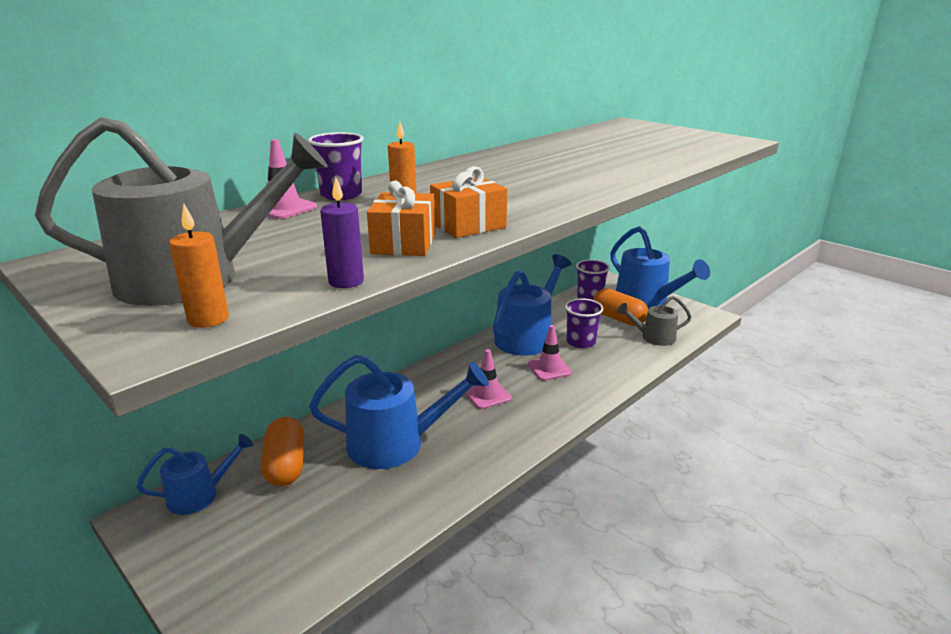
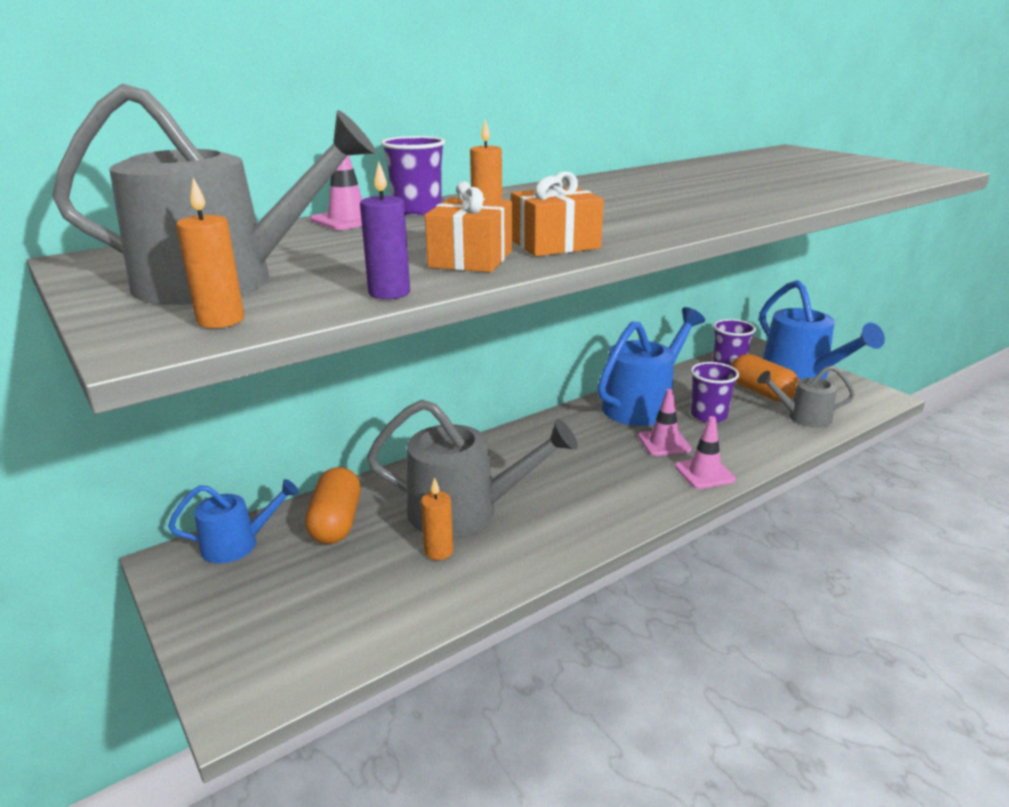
camera: 10 degrees right, 0 degrees up
(380, 482) = (439, 551): none -> orange candle
(396, 443) = (464, 511): blue watering can -> grey watering can
(487, 395) = (582, 466): pink traffic cone -> pink traffic cone (704, 473)

